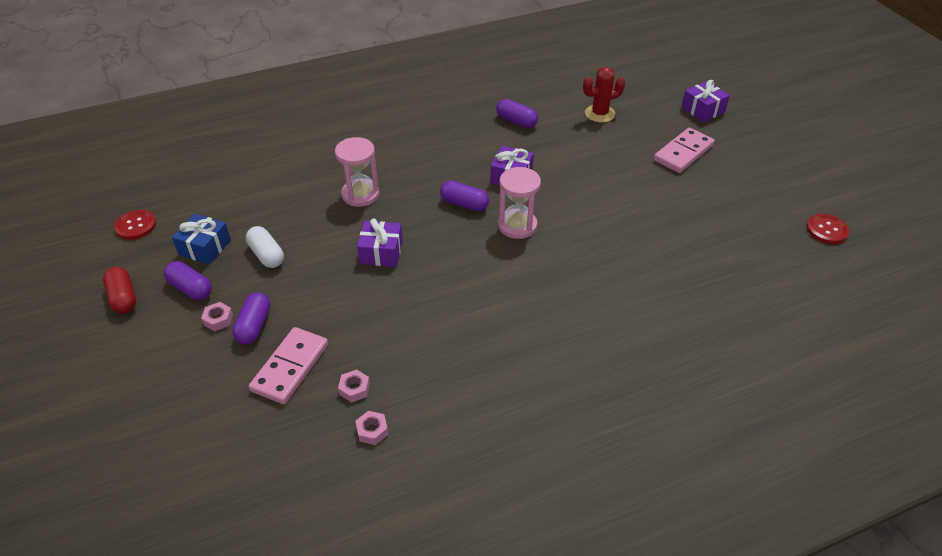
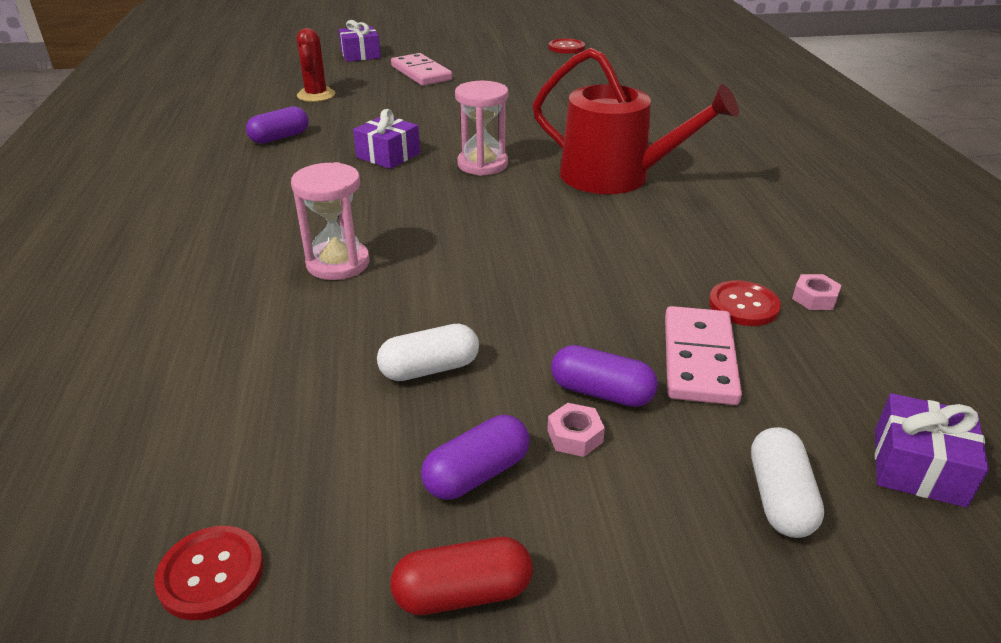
camera: 75 degrees left, 10 degrees down
(176, 405) = (779, 498): none -> white capsule
(205, 247) = (363, 449): blue gift -> none
(290, 367) = (699, 359): pink domino -> pink domino turned 60 degrees clockwise
(354, 389) = (743, 305): pink nut -> red button
(381, 252) = (482, 259): purple gift -> purple gift (918, 467)
(464, 204) = (419, 190): purple capsule -> none
(528, 302) = (615, 176): none -> red watering can

